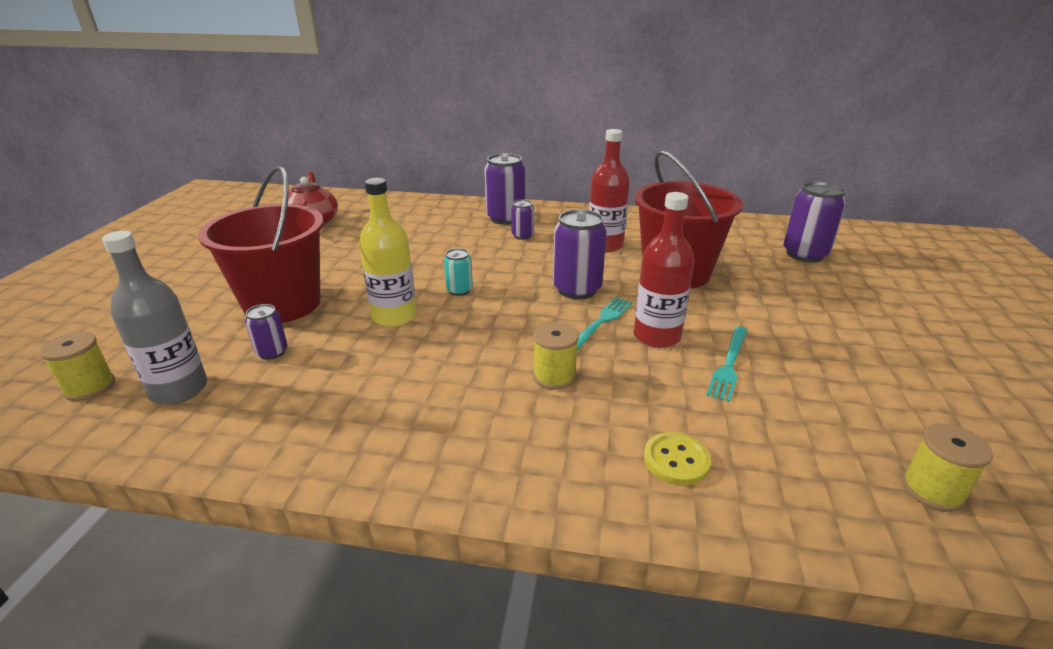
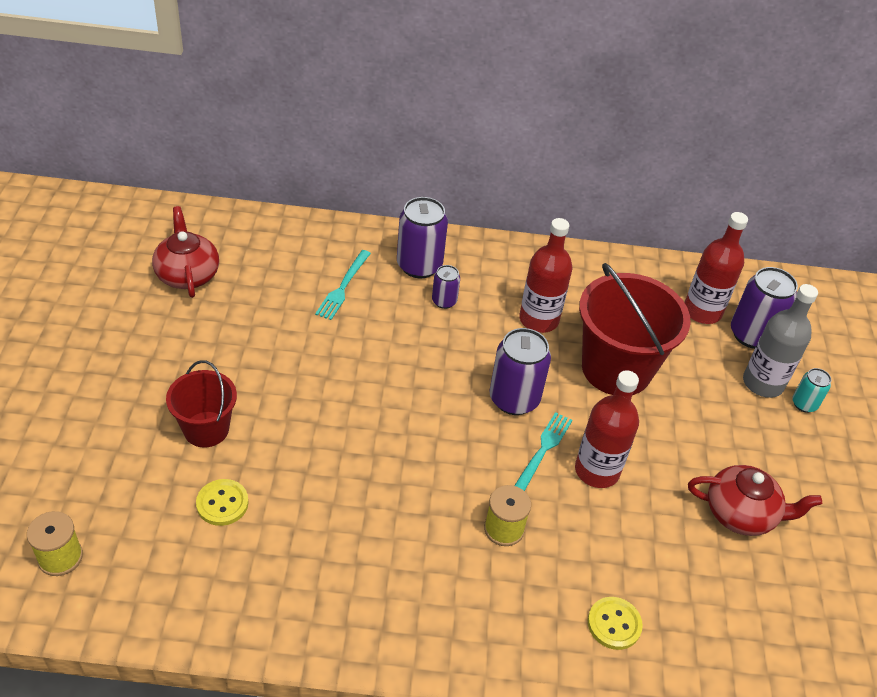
camera: 10 degrees left, 15 degrees up
(179, 389) = (151, 557): grey bottle -> grey bottle (762, 383)
(272, 352) = (222, 503): purple can -> yellow button
(282, 304) = (206, 429): red bucket -> red bucket, size x0.58
(394, 316) = (331, 446): yellow bottle -> none
(459, 290) = (390, 402): turquoise can -> turquoise can (804, 404)
(729, 364) = (663, 508): turquoise fork -> turquoise fork (343, 286)
(755, 241) = (702, 311): none -> red bottle
(818, 370) = (741, 514): none -> red teapot
(932, 490) = (809, 646): yellow spool -> none

